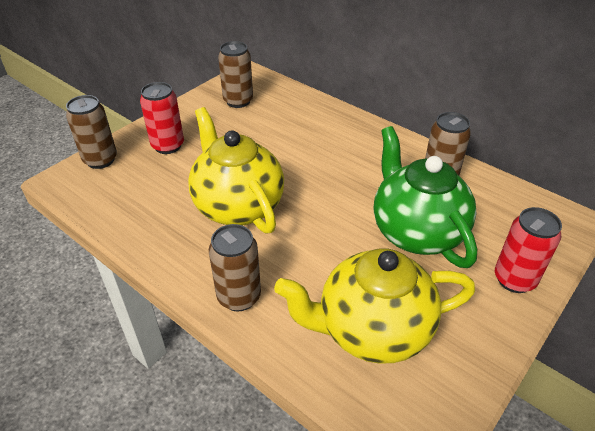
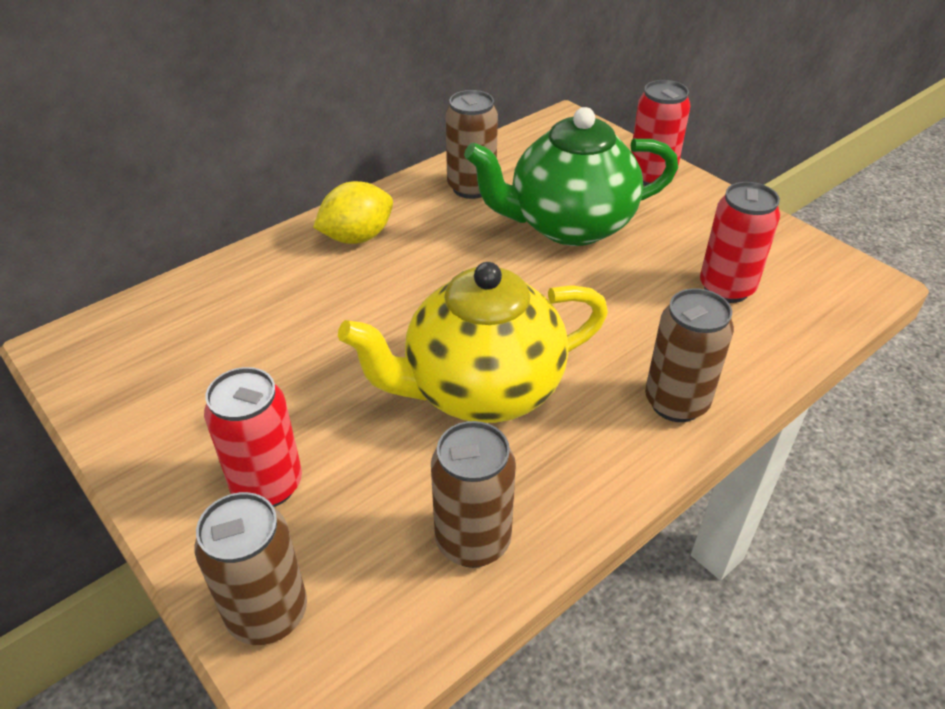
camera: 80 degrees left, 0 degrees up
(238, 101) = (164, 367): brown can -> brown can (473, 541)
(360, 139) = (357, 237): none -> yellow lemon
(372, 330) = (726, 288): yellow teapot -> red can

